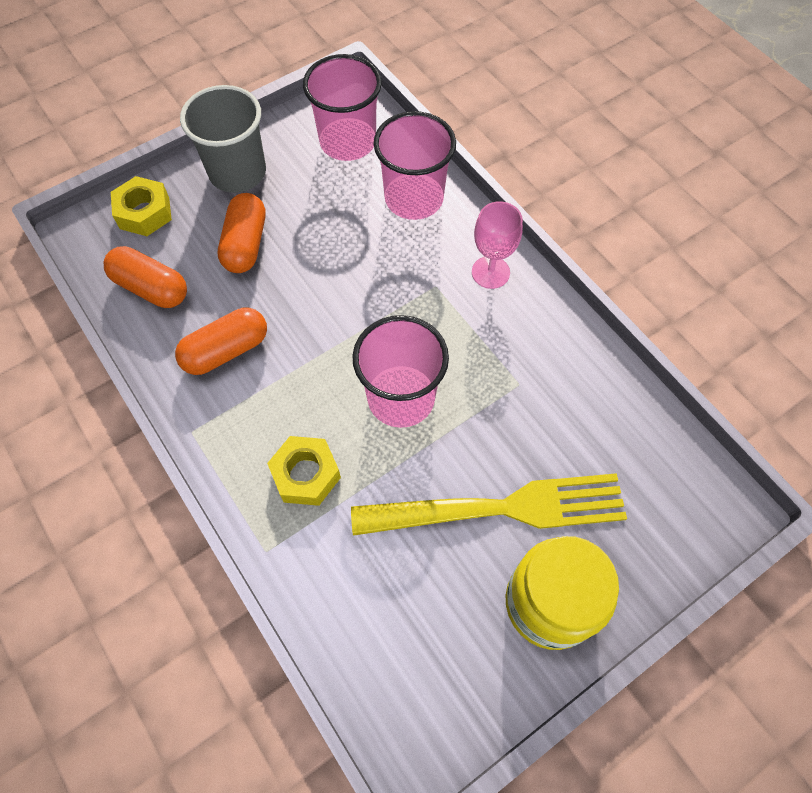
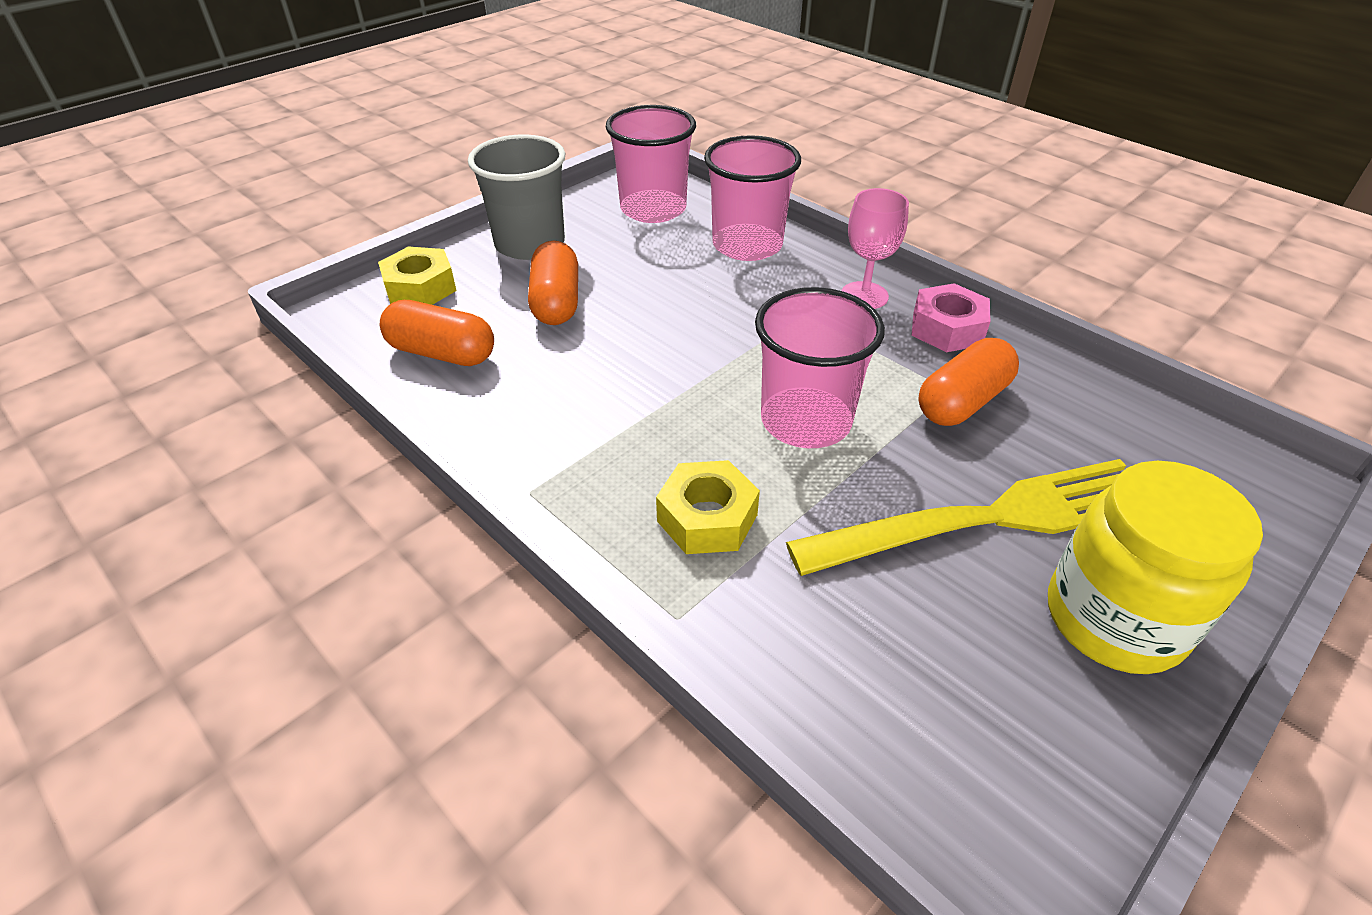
camera: 10 degrees left, 20 degrees down
(226, 350) = (557, 402): orange capsule -> orange capsule (962, 401)
(543, 319) = (947, 329): none -> pink nut

